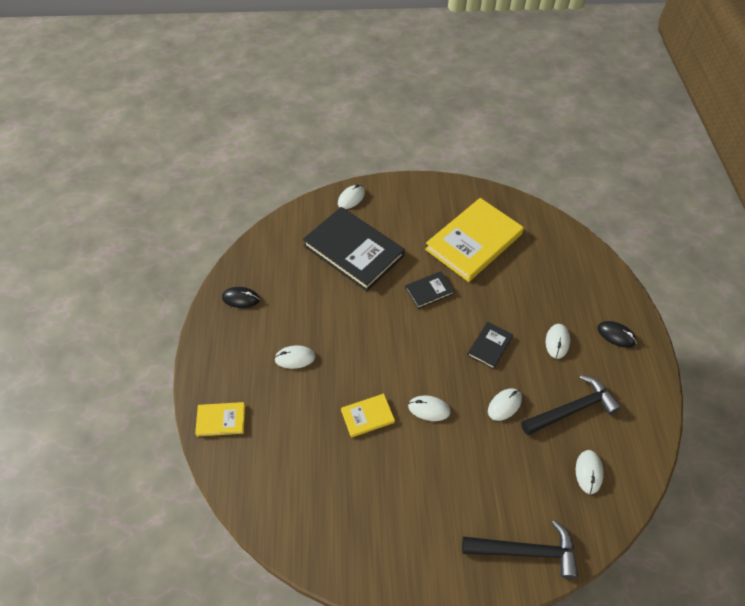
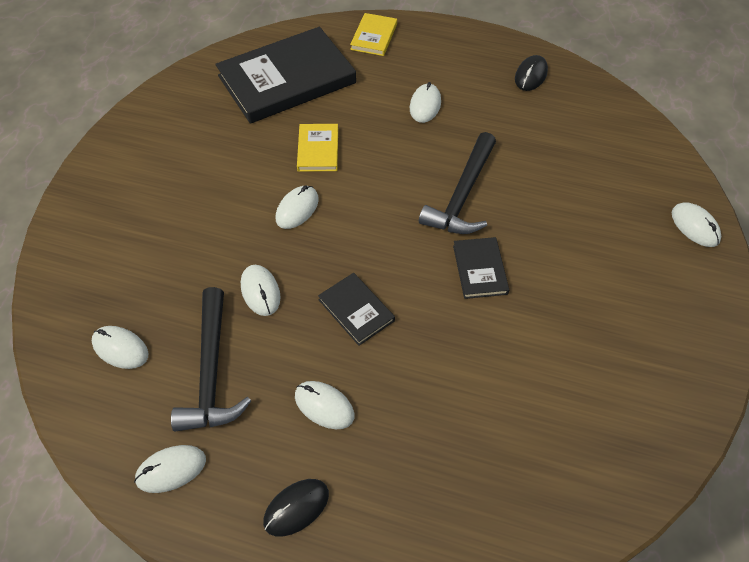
camera: 110 degrees right, 0 degrees up
(353, 251) = (582, 201): black book -> black book (287, 79)
(473, 242) = (563, 367): yellow book -> none
(525, 551) = (83, 240): black hammer -> black hammer (462, 195)
(636, 403) = (171, 469): none -> white mouse

